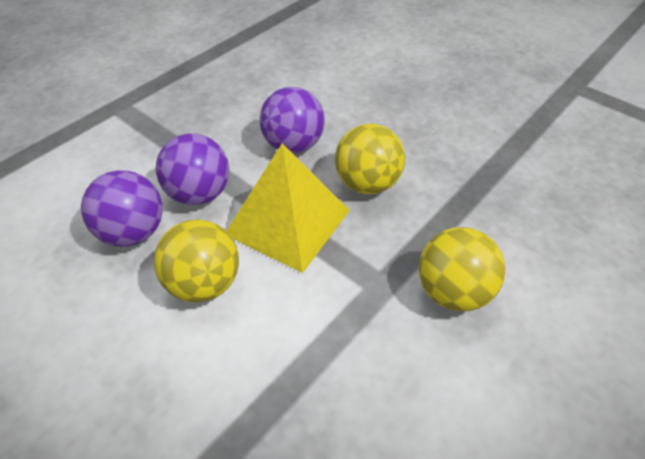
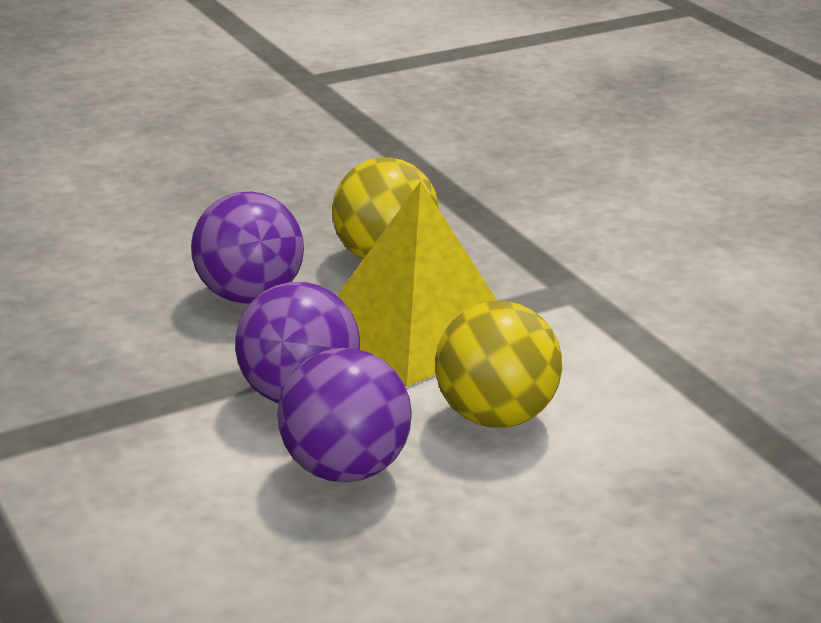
camera: 70 degrees left, 20 degrees down
(453, 292) = (608, 248): yellow ball -> none

